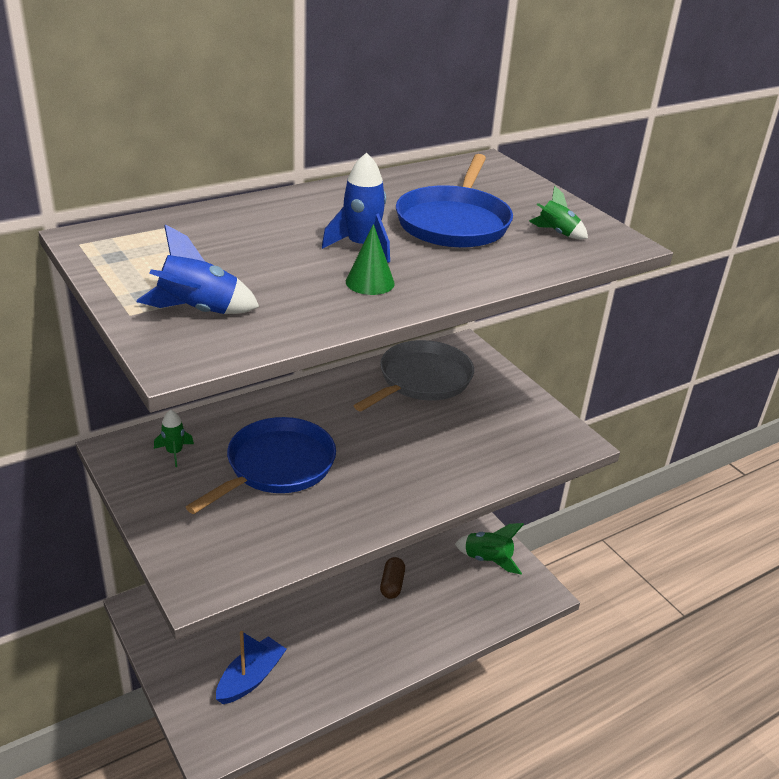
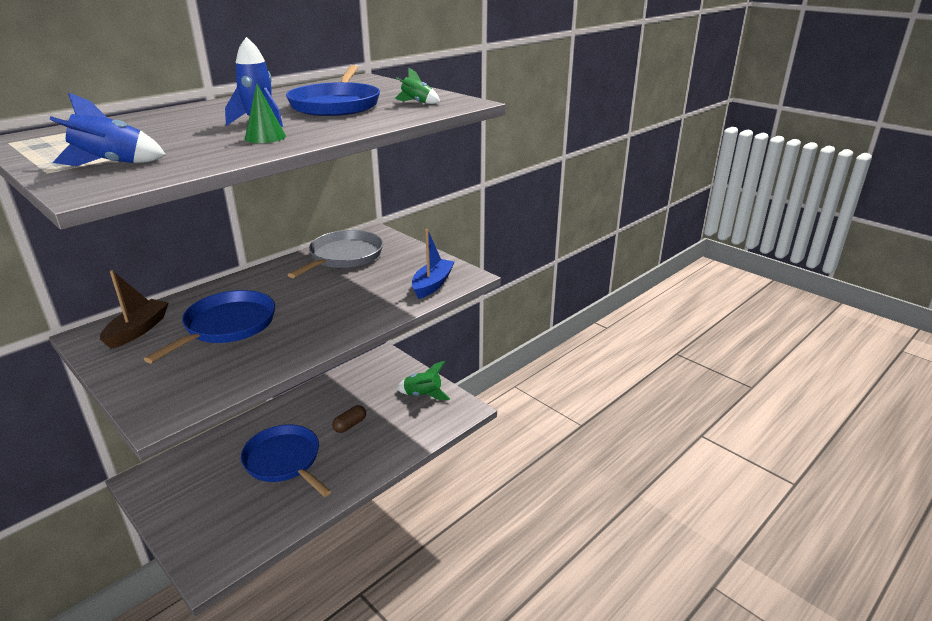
camera: 10 degrees left, 5 degrees down
(174, 452) = (138, 330): green rocket -> brown boat
(251, 678) = (238, 513): blue boat -> blue boat (432, 285)
(309, 618) = (284, 461): none -> blue pan
(392, 584) = (350, 425): brown capsule -> brown capsule turned 45 degrees clockwise

